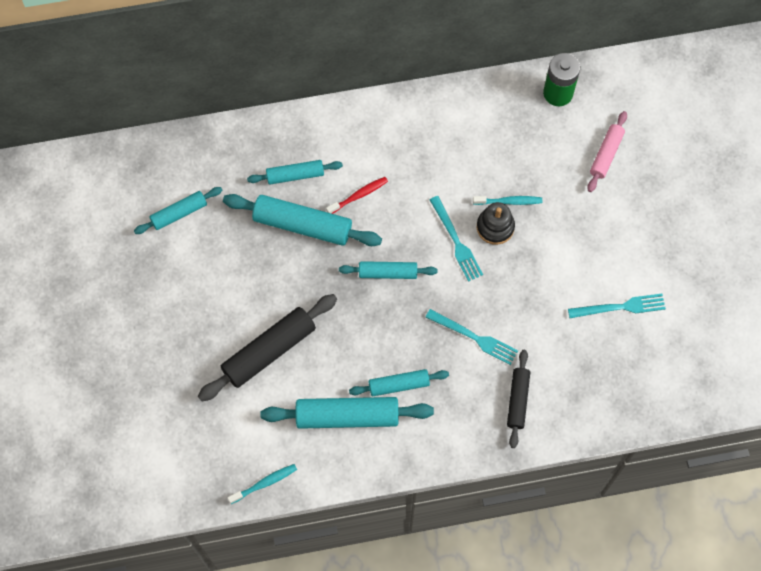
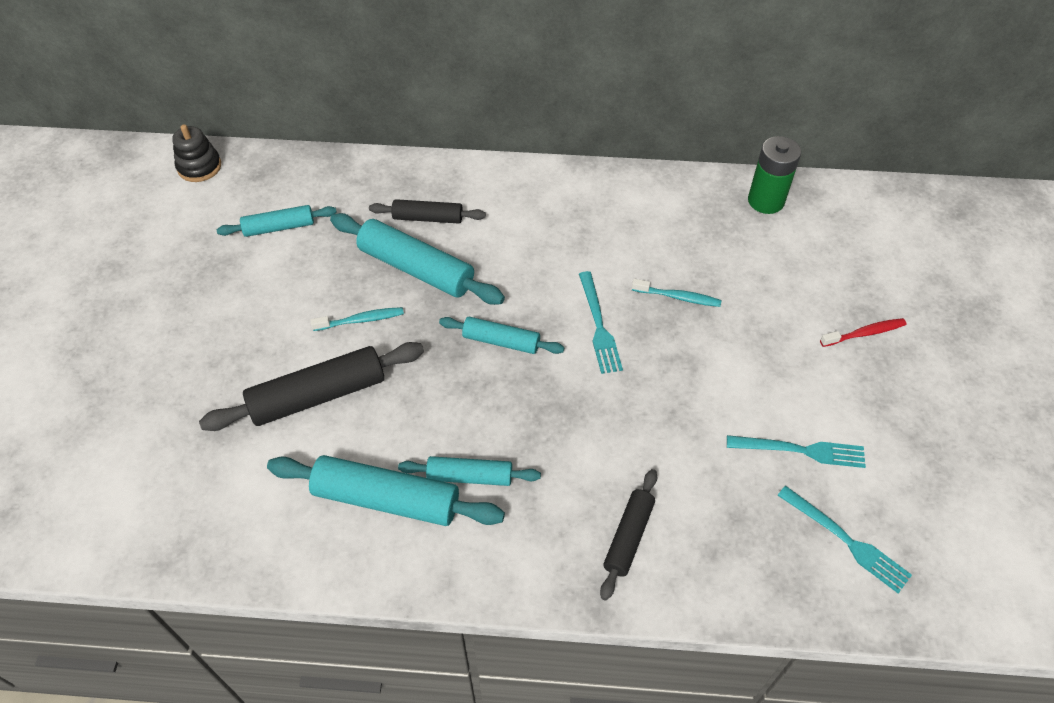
camera: 15 degrees right, 15 degrees down
(264, 483) = (240, 559): turquoise toothbrush -> turquoise toothbrush (361, 320)
(295, 175) = (428, 218): turquoise rolling pin -> black rolling pin
(358, 195) = (494, 253): red toothbrush -> red toothbrush (864, 333)
(474, 337) = (590, 442): turquoise fork -> turquoise fork (846, 541)
(495, 227) = (653, 321): black stacking toy -> black stacking toy (199, 167)
(606, 154) = (814, 273): pink rolling pin -> none

